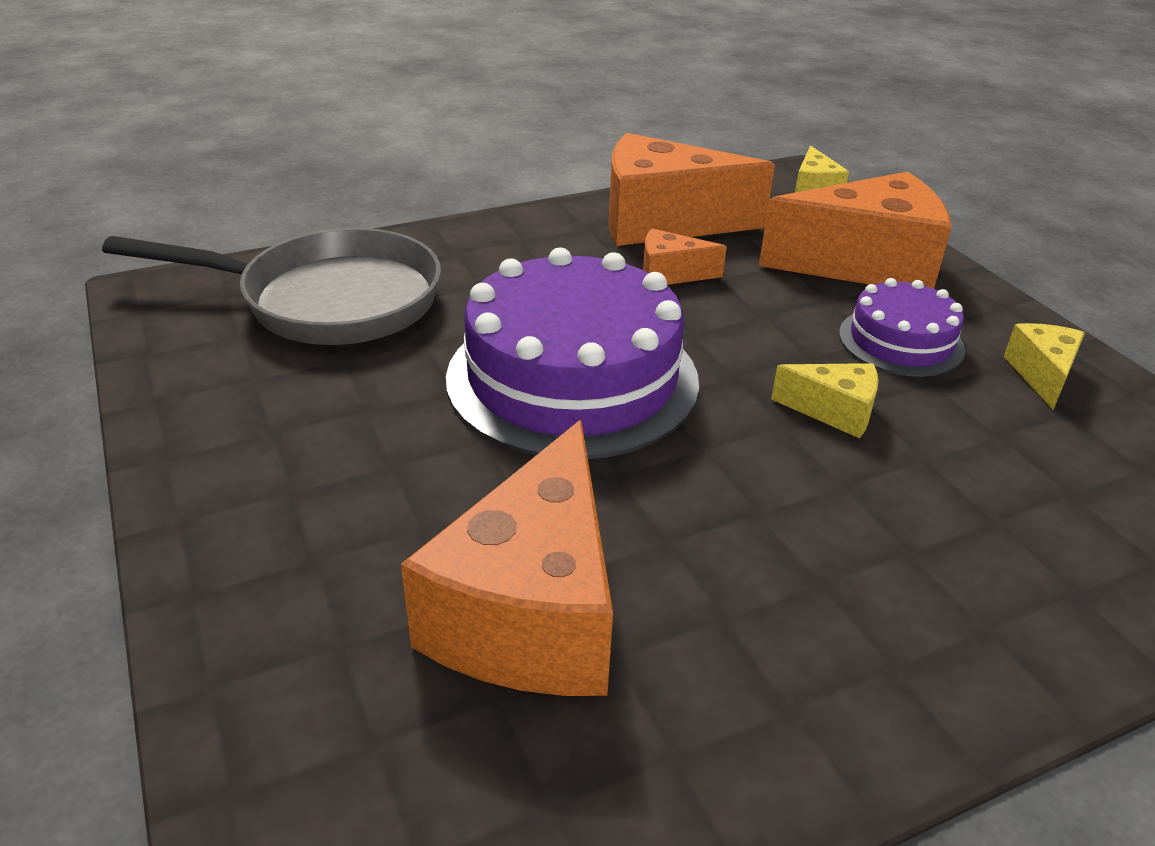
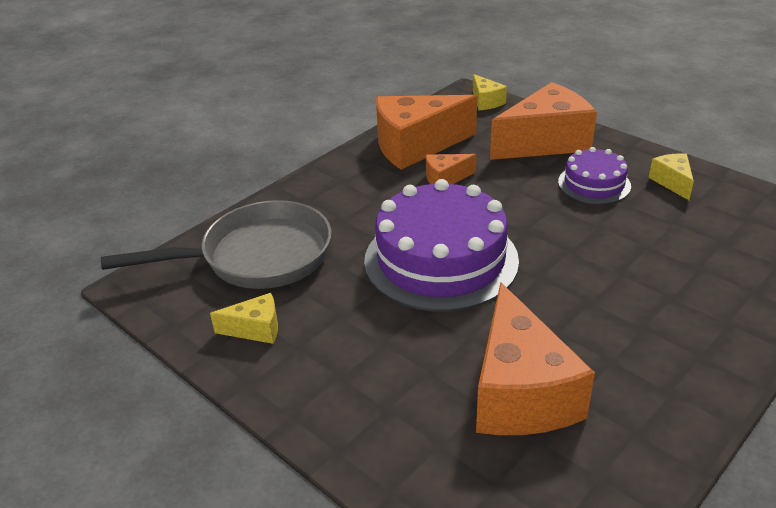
camera: 20 degrees left, 0 degrees up
(834, 411) = (588, 235): yellow cheese -> yellow cheese (255, 329)

